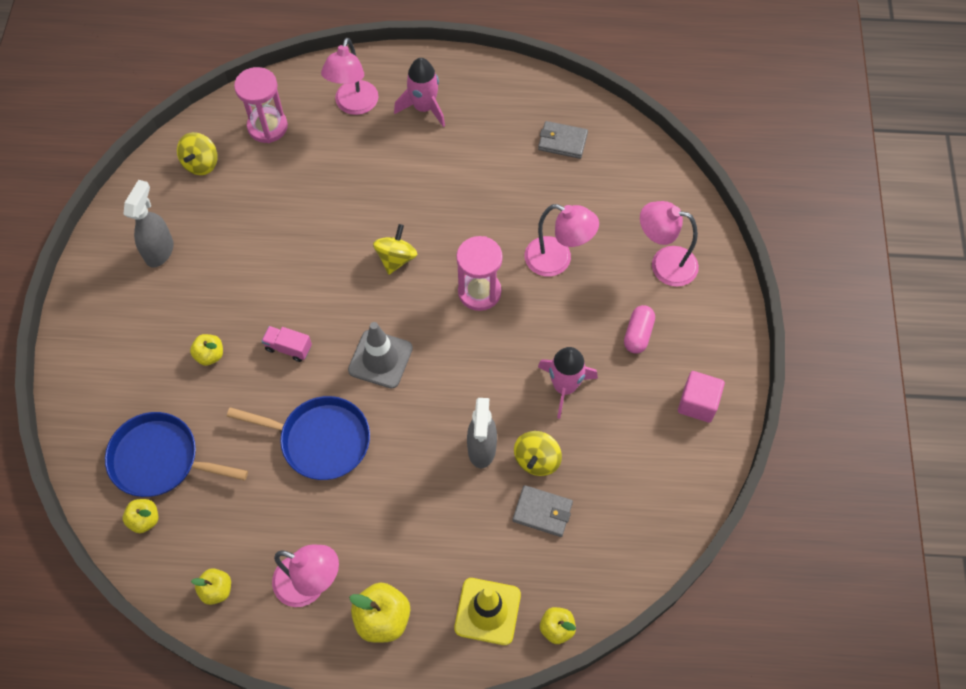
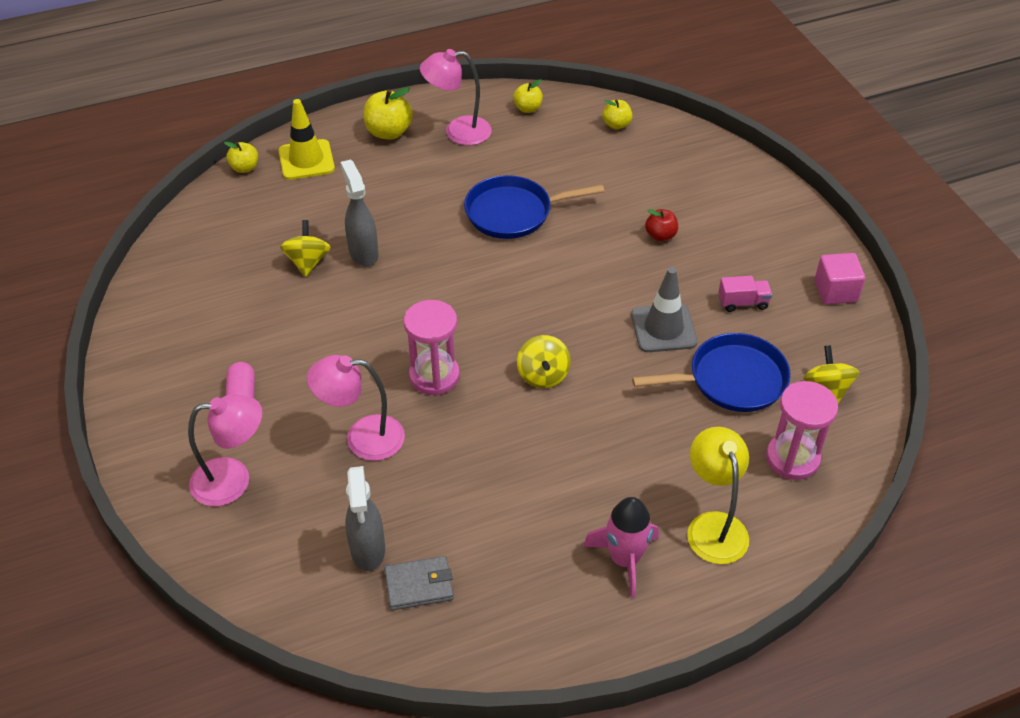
camera: 155 degrees right, 15 degrees down
(159, 459) = (638, 159): blue pan -> blue pan (732, 379)
(160, 251) = (785, 296): grey spray bottle -> grey spray bottle (368, 550)
(210, 355) = (660, 235): yellow apple -> red apple
(288, 348) = (593, 264): pink truck -> pink truck (743, 303)
(354, 105) = (713, 526): pink lamp -> yellow lamp
(380, 359) = (500, 285): grey traffic cone -> grey traffic cone (663, 328)
(542, 512) = (287, 230): grey wallet -> none
(564, 387) = (304, 325): pink rocket -> none
(697, 403) = (159, 357): pink cube -> pink cube (835, 291)

